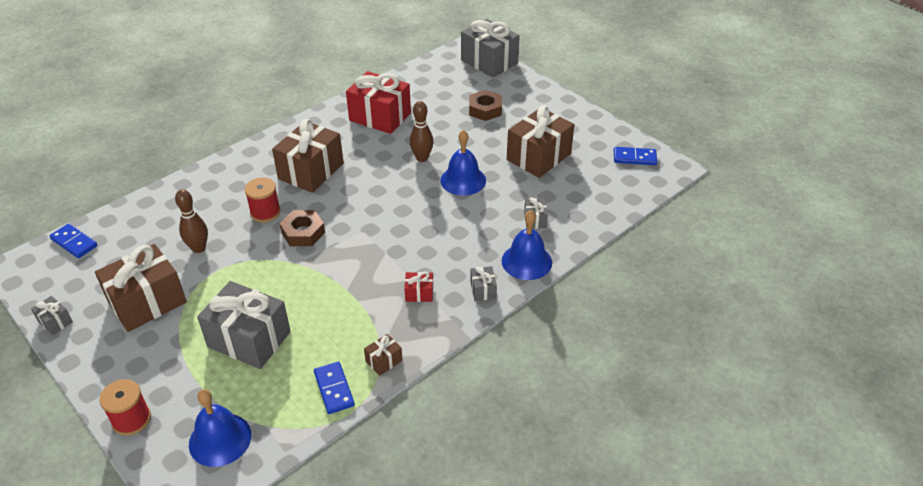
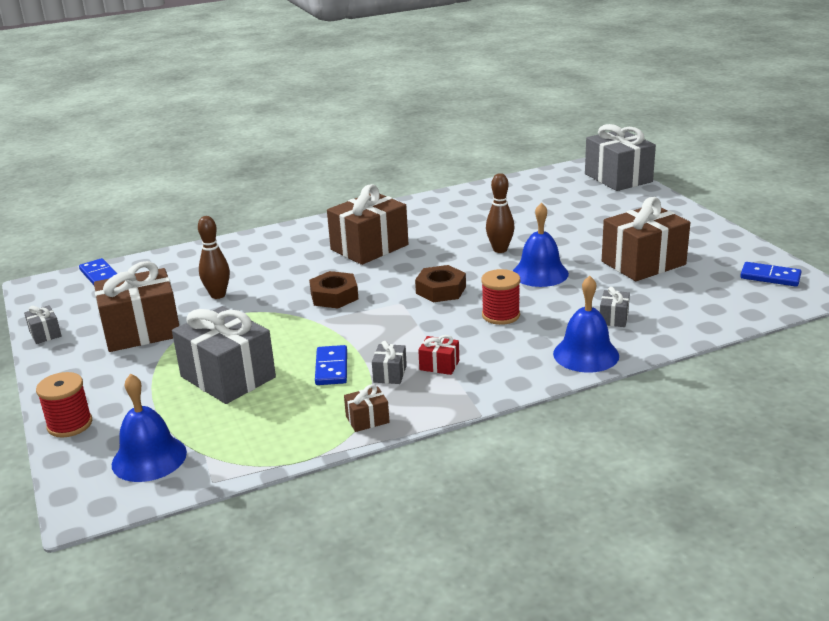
camera: 20 degrees right, 15 degrees down
(265, 212) = (303, 275): red spool -> red spool (500, 315)
(334, 389) = (297, 435): blue domino -> blue domino (331, 368)
(380, 117) = (468, 211): red gift -> none
(483, 290) = (518, 373): grey gift -> grey gift (390, 374)
(485, 110) = (594, 217): brown nut -> brown nut (441, 290)

